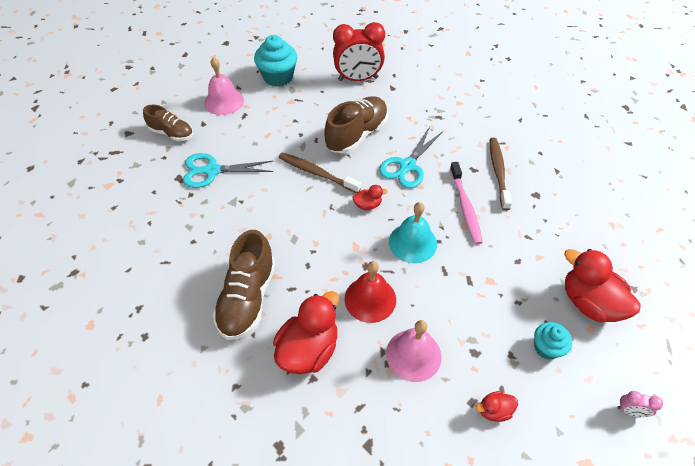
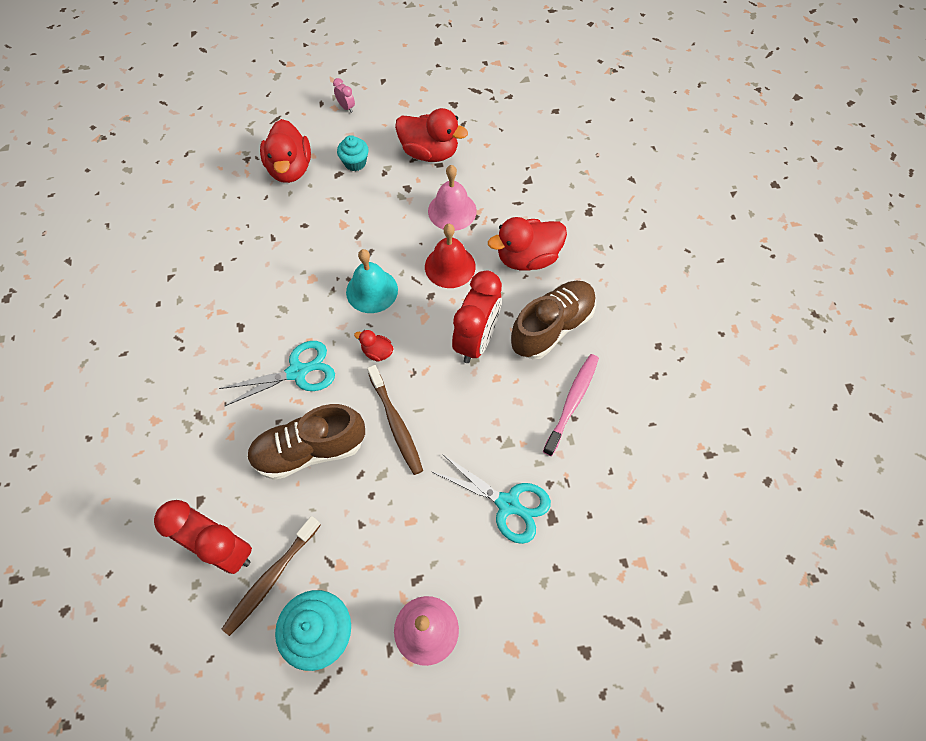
camera: 145 degrees left, 10 degrees up
(172, 133) = (527, 608): brown shoe -> none
(302, 253) = (476, 340): none -> red clock
(465, 207) = (292, 294): pink toothbrush -> pink toothbrush (572, 402)
(494, 410) = (429, 153): red duck -> red duck, size x2.11
(498, 172) = (222, 309): brown toothbrush -> brown toothbrush (271, 578)

